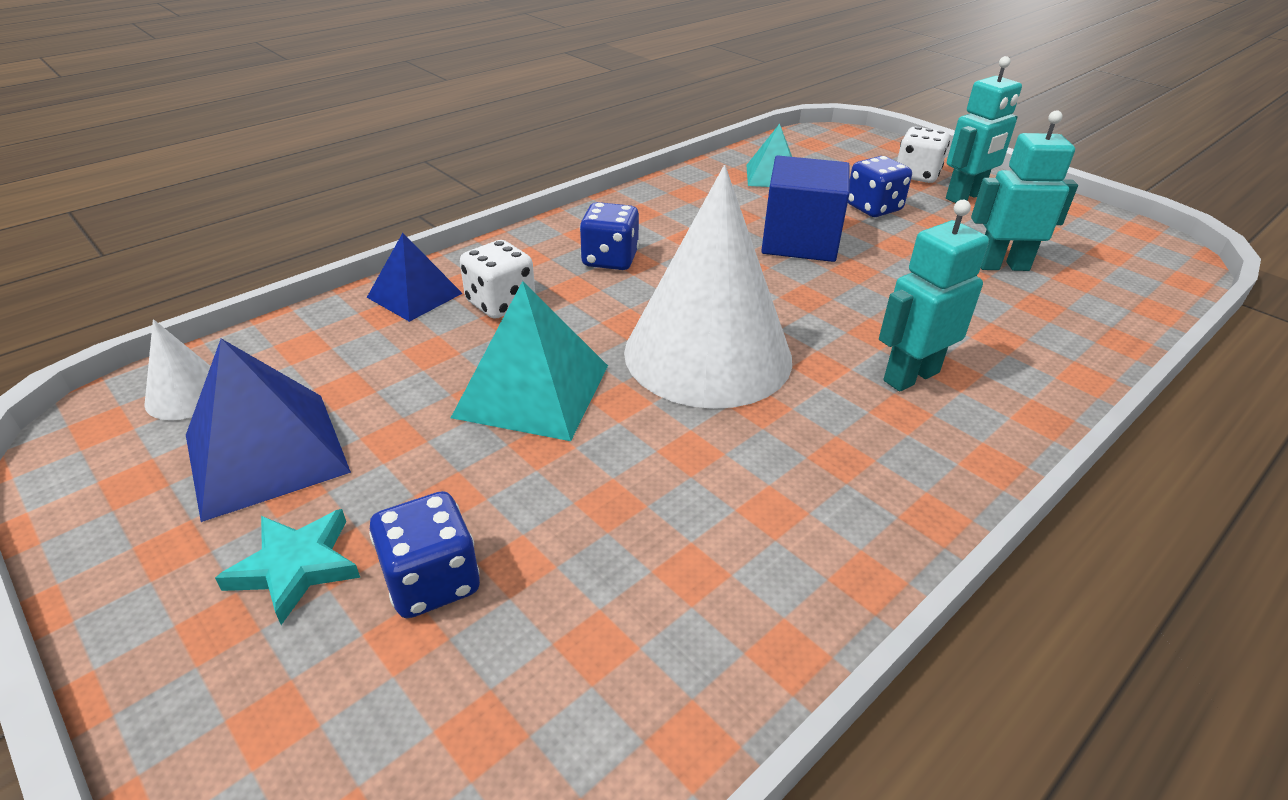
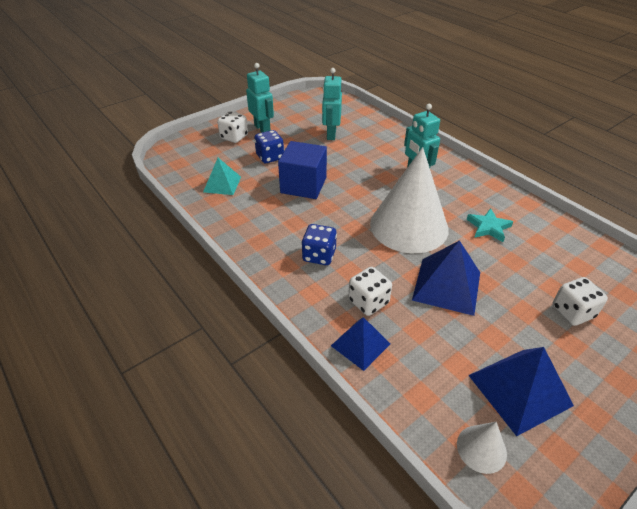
camera: 85 degrees left, 5 degrees up
(296, 567) = (583, 359): turquoise star -> turquoise star (488, 227)
(432, 581) = (572, 312): blue dice -> white dice
(532, 390) = (446, 285): turquoise pyramid -> blue pyramid

